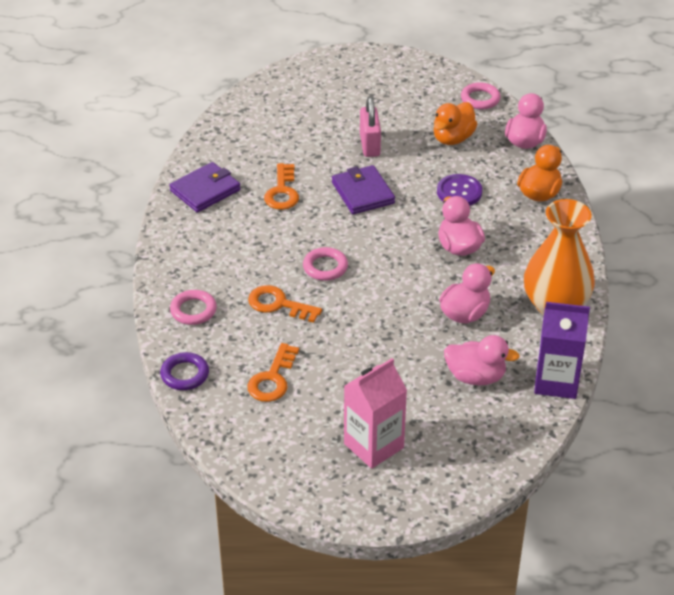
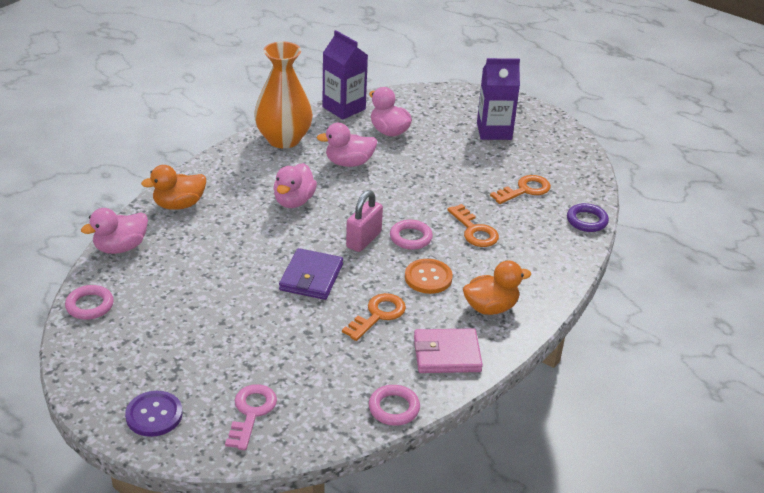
camera: 145 degrees left, 5 degrees down
(193, 310) = (545, 258): pink ring -> pink ring (394, 408)
(205, 190) = (447, 354): purple wallet -> pink wallet
(275, 240) = (428, 277): none -> orange button
(294, 96) = (251, 413): none -> pink key
(369, 145) = (249, 316): pink padlock -> pink padlock (364, 240)
(373, 445) = (494, 131): pink carton -> purple carton
(453, 138) = (171, 282): orange duck -> orange duck (490, 307)
(459, 192) = (235, 237): purple button -> purple button (154, 415)

